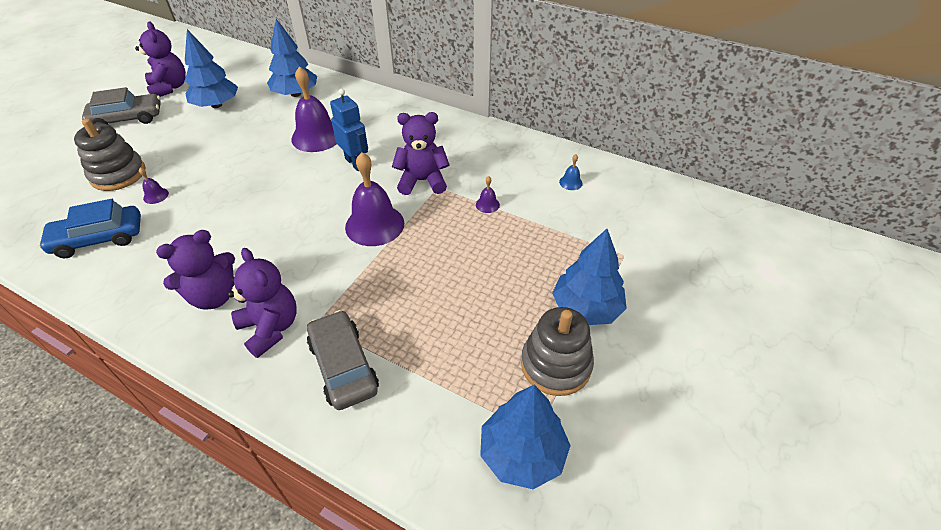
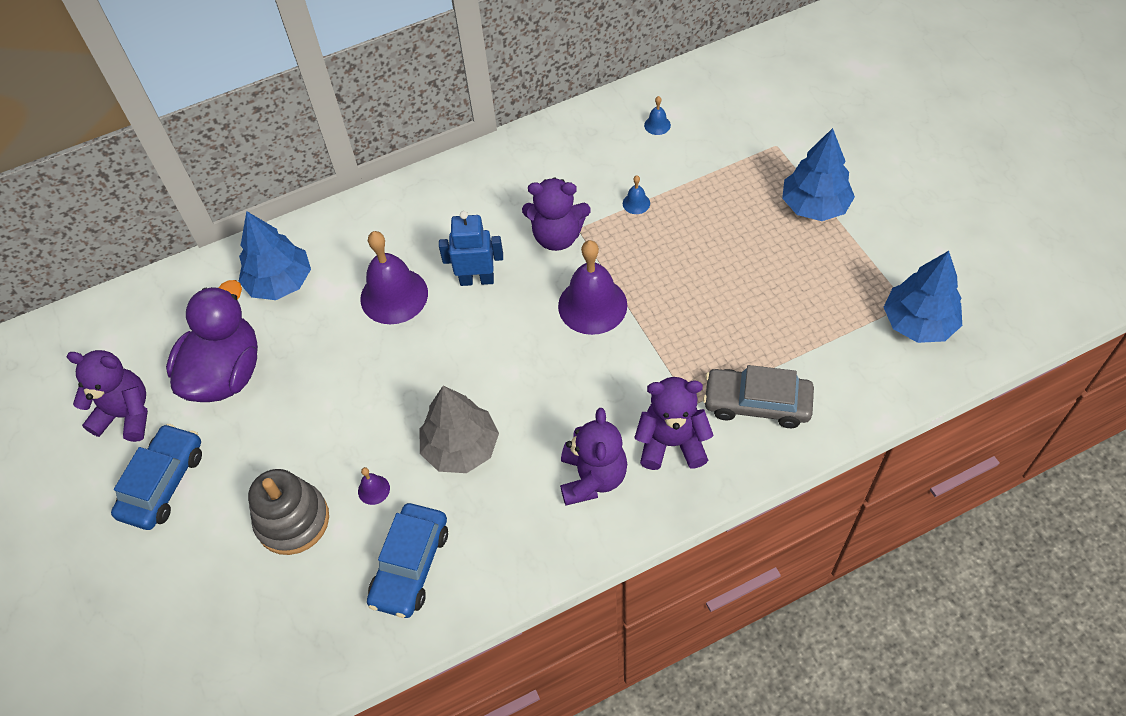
camera: 50 degrees left, 10 degrees up
(127, 119) = (163, 483): grey car -> blue car
(208, 218) = (461, 447): none -> grey tree
(216, 105) = (226, 373): blue tree -> purple duck
(422, 181) = (557, 236): purple teddy bear -> purple teddy bear turned 120 degrees counterclockwise
(487, 204) = (636, 203): purple bell -> blue bell
(555, 365) = (855, 258): grey stacking toy -> none

